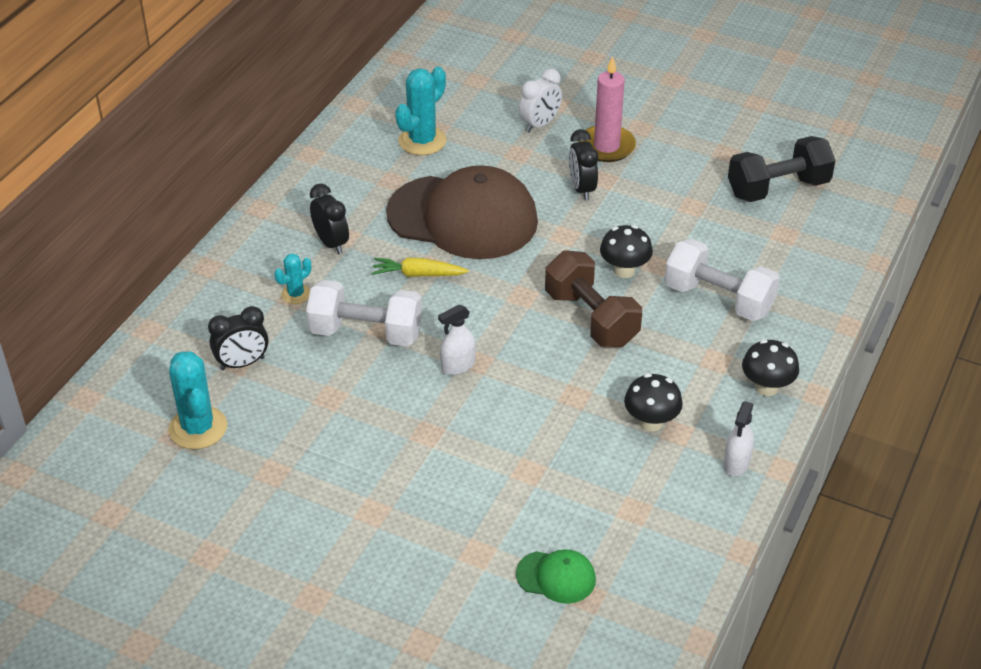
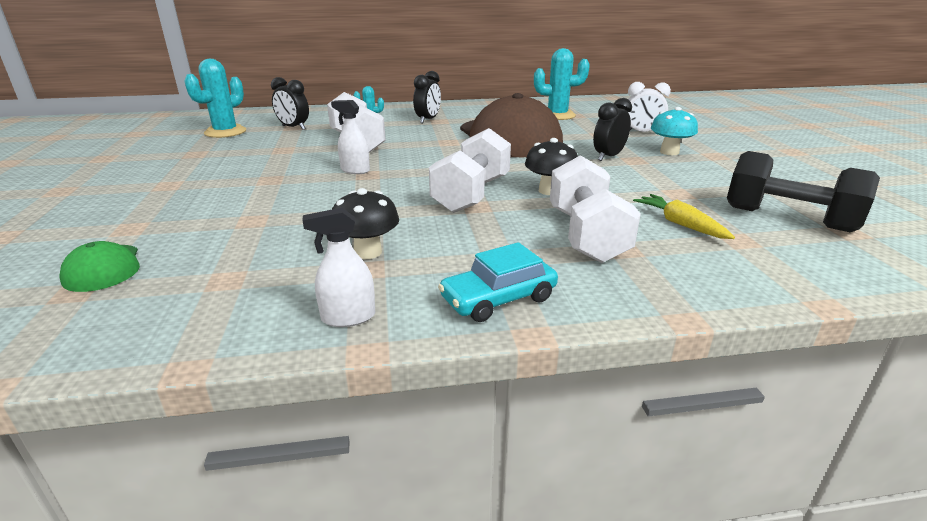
camera: 55 degrees right, 15 degrees down
(418, 274) = (433, 141): yellow carrot -> yellow carrot (680, 224)
(591, 318) = (472, 194): brown dumbbell -> white dumbbell
(606, 146) = (669, 152): pink candle -> turquoise mushroom
(766, 387) = (498, 298): black mushroom -> turquoise car

